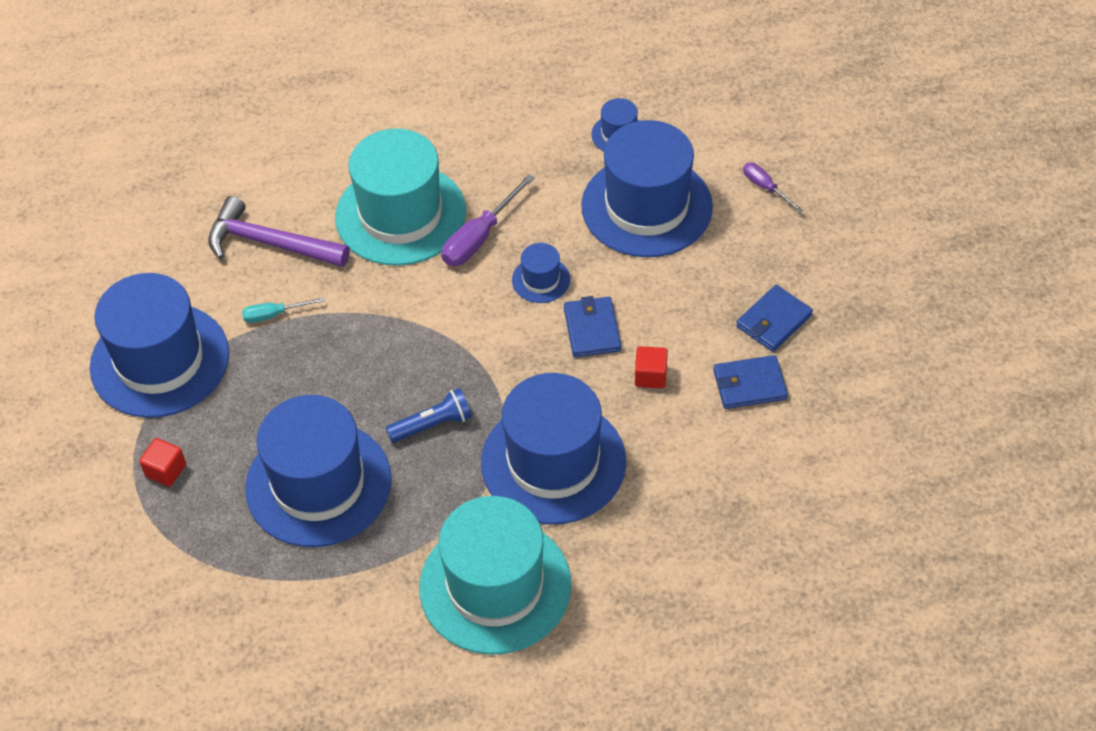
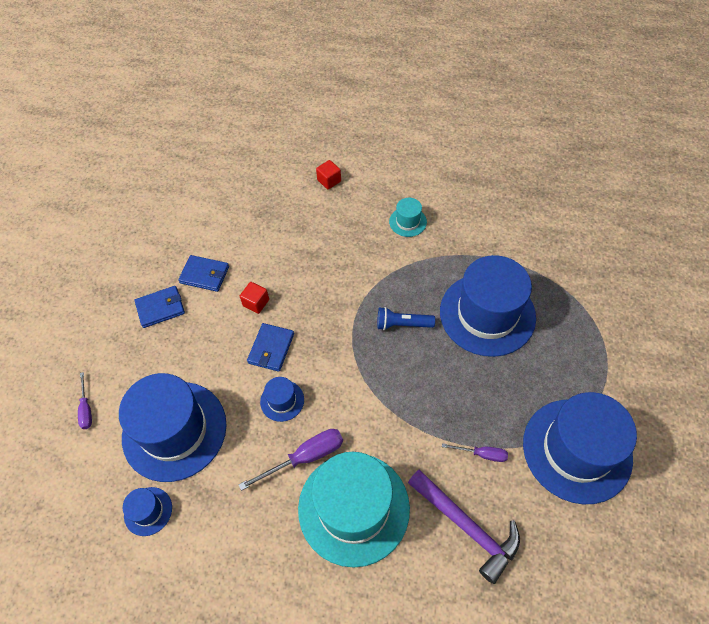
camera: 155 degrees left, 5 degrees up
(166, 470) = (585, 361): red cube -> red cube (329, 181)
(274, 314) = (482, 454): turquoise screwdriver -> purple screwdriver
(495, 586) = (408, 222): turquoise hat -> turquoise hat, size x0.43
(553, 462) = (342, 274): blue hat -> none

